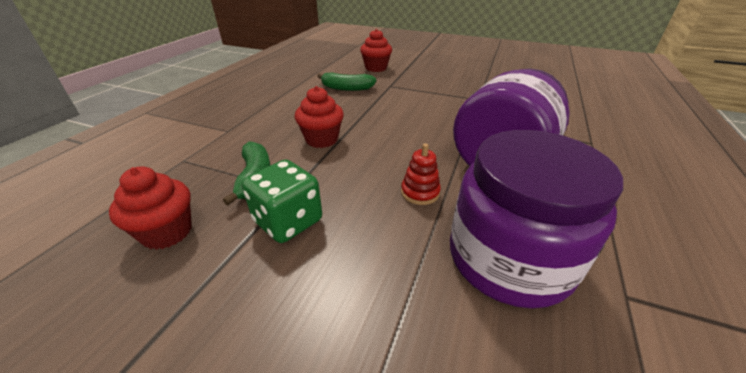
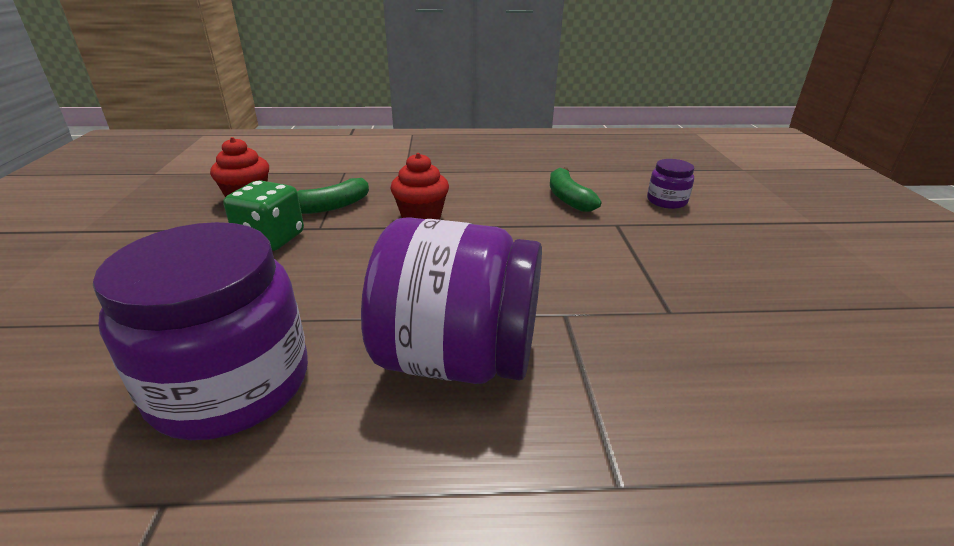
camera: 65 degrees right, 5 degrees down
(376, 68) = (666, 201): red cupcake -> purple jar
(420, 192) = (342, 299): red stacking toy -> none

